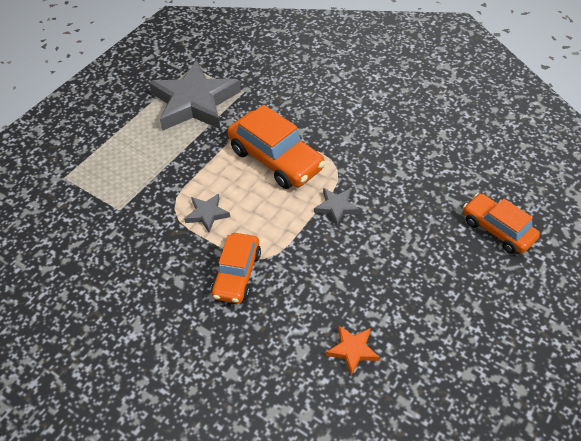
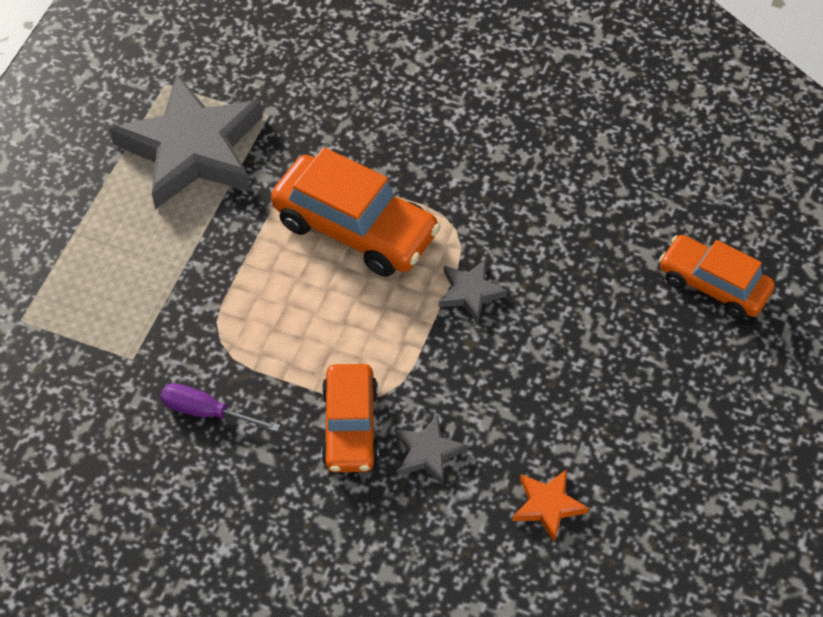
camera: 15 degrees left, 5 degrees up
(152, 248) = (207, 412): none -> purple screwdriver
(207, 214) = (274, 340): grey star -> grey star (428, 453)

